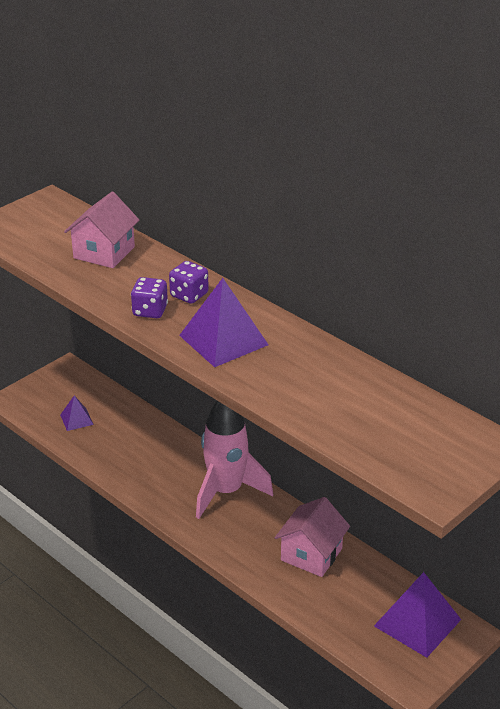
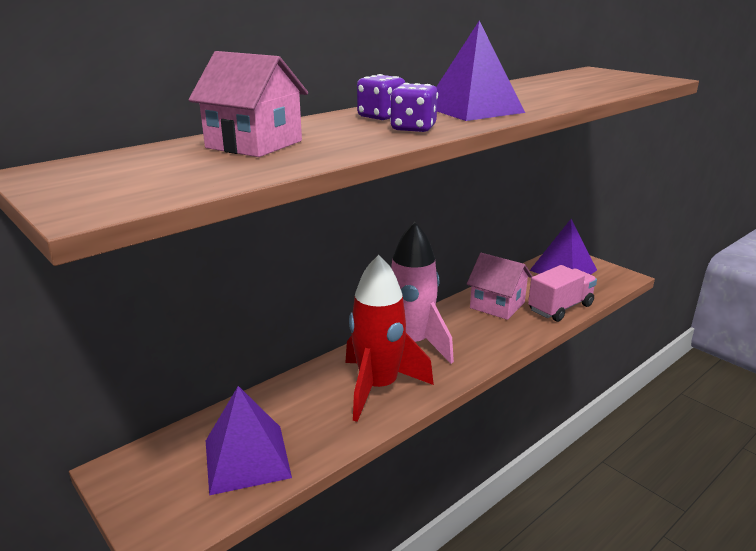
camera: 85 degrees left, 10 degrees down
(76, 419) = (247, 458): purple pyramid -> purple pyramid, size x1.93
(158, 474) = (378, 387): none -> red rocket
(314, 606) = (560, 308): none -> pink truck

